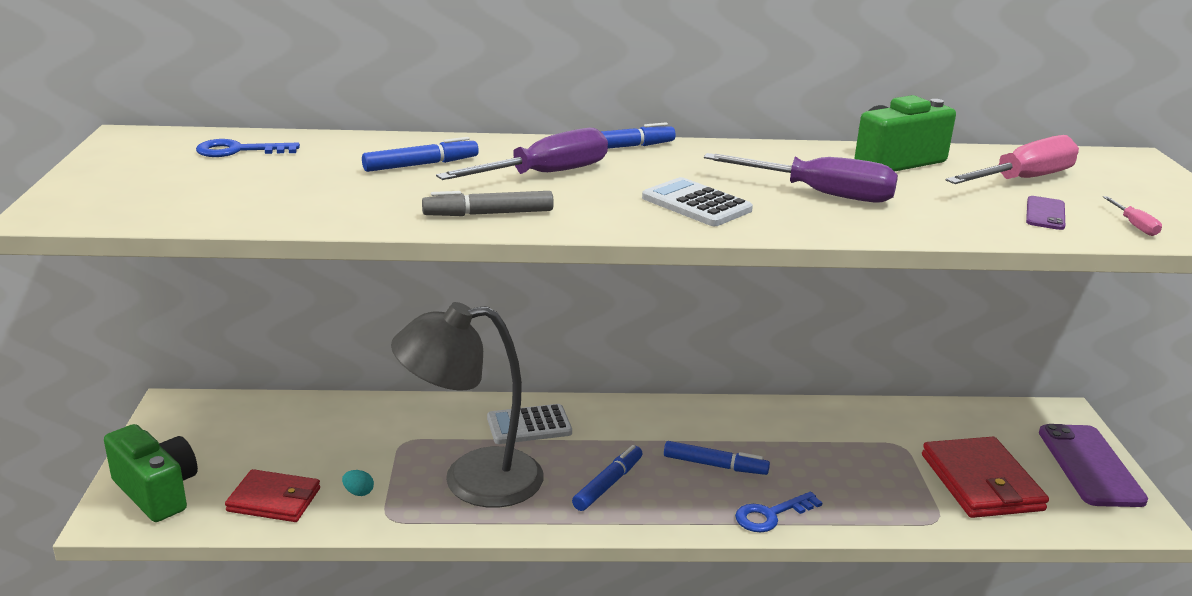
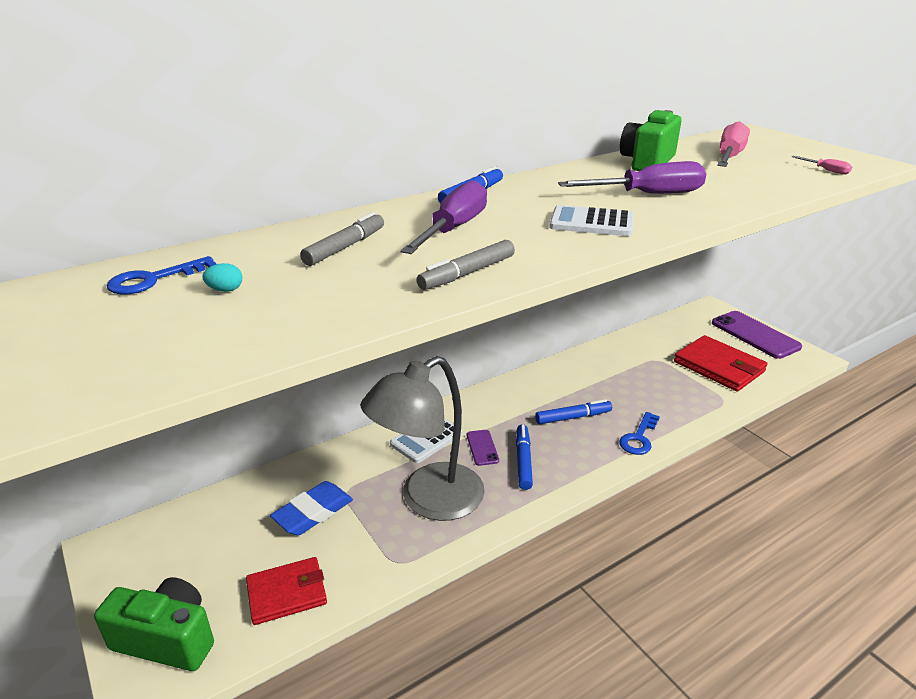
camera: 30 degrees left, 5 degrees up
(358, 446) = (313, 512): none -> blue eraser
(358, 492) = (352, 552): turquoise egg -> turquoise egg (225, 290)
(421, 165) = (345, 247): blue marker -> grey marker
(1045, 214) = (777, 175): purple phone -> purple phone (482, 447)

